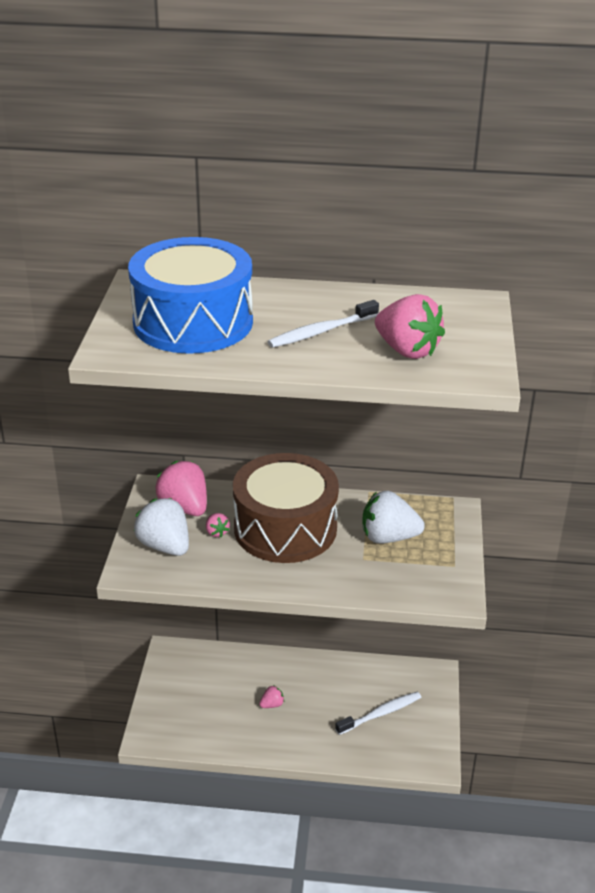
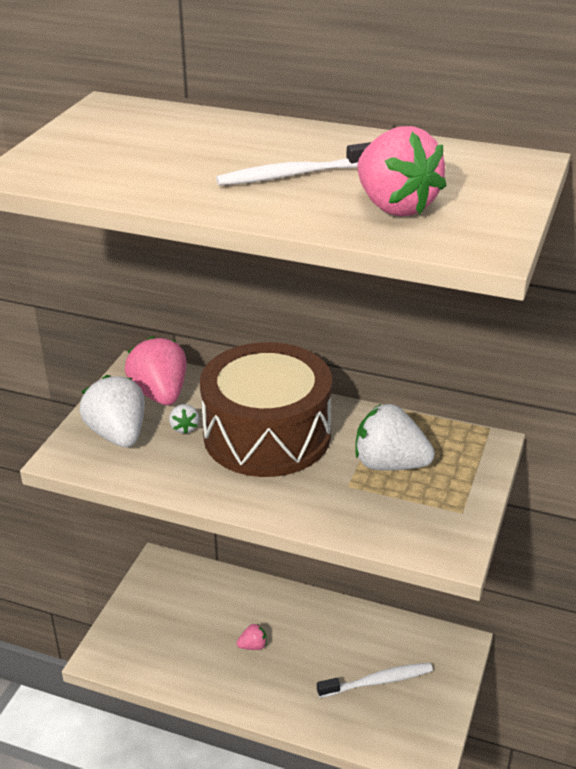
camera: 15 degrees right, 0 degrees up
(193, 322) = (141, 150): blue drum -> none
(216, 532) = (184, 427): pink strawberry -> white strawberry

